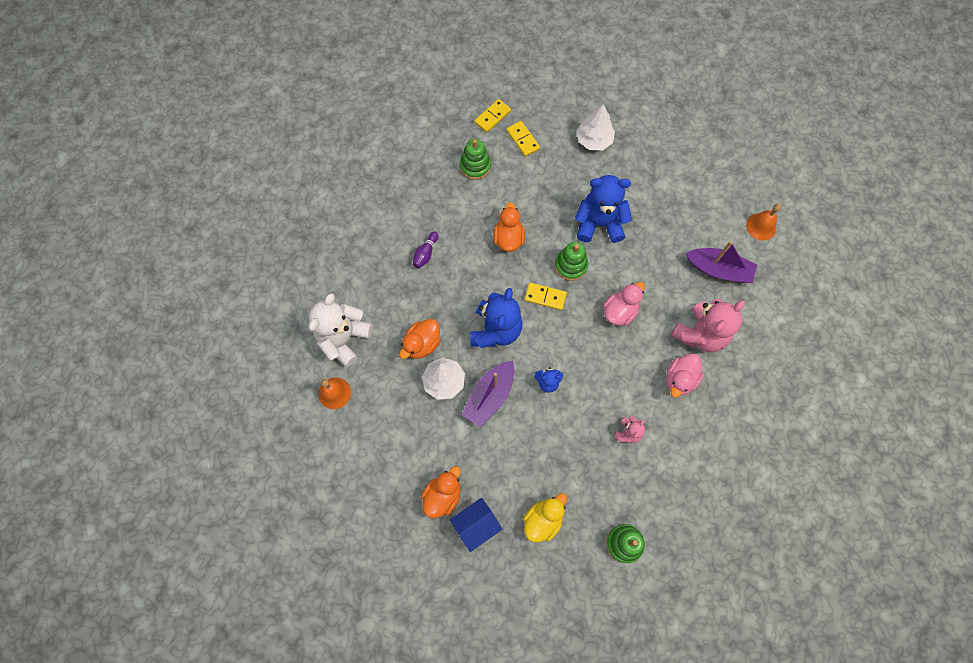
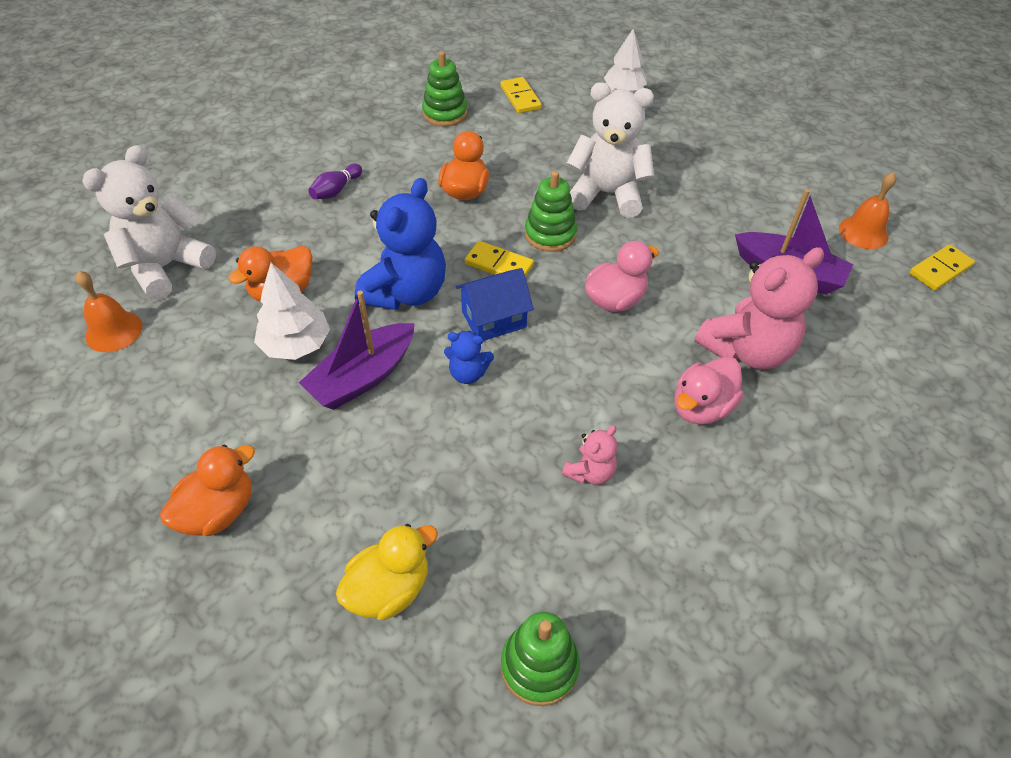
camera: 10 degrees right, 20 degrees down
(476, 525) = (258, 573): blue house -> blue house (494, 319)
(492, 117) = (486, 72): yellow domino -> yellow domino (940, 270)
(599, 223) = (607, 194): blue teddy bear -> white teddy bear

